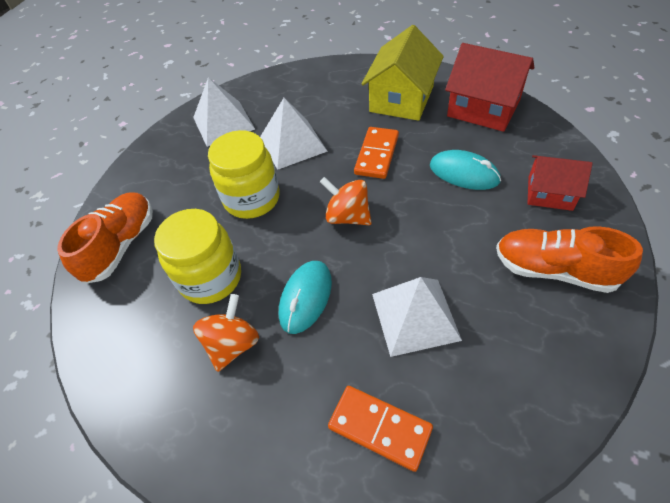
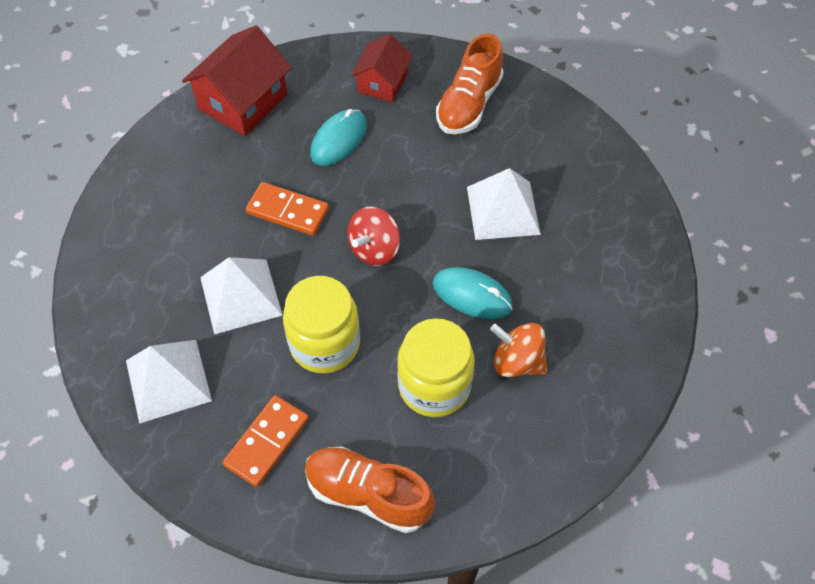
camera: 90 degrees left, 5 degrees up
(347, 216) = (374, 249): orange spinning top -> red spinning top
(380, 428) = (601, 250): orange domino -> orange domino (266, 442)
(401, 99) = (196, 173): yellow house -> none

